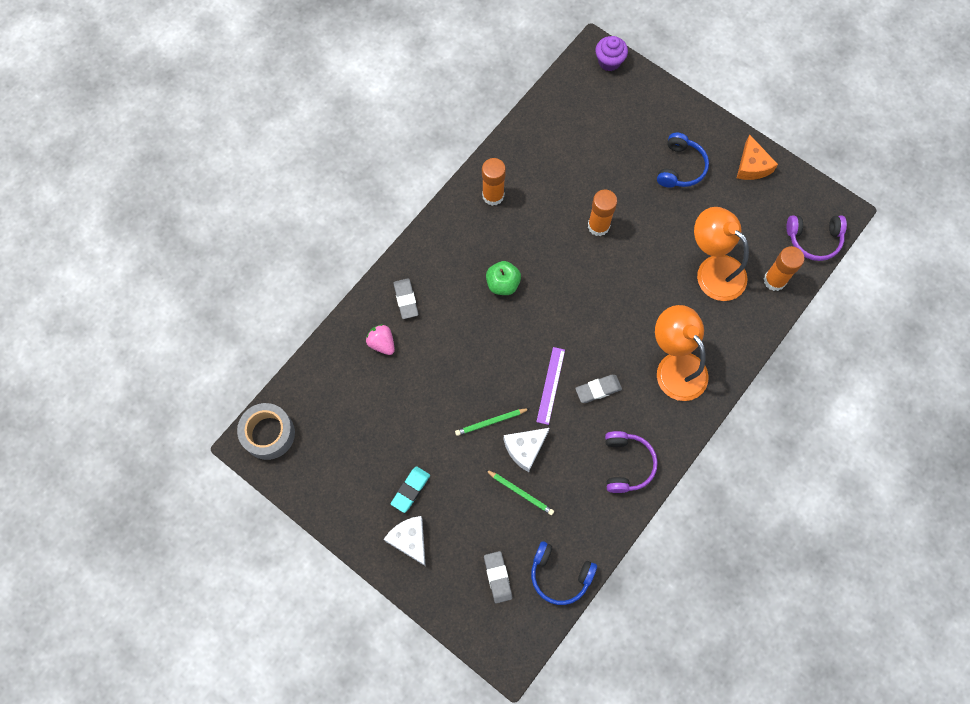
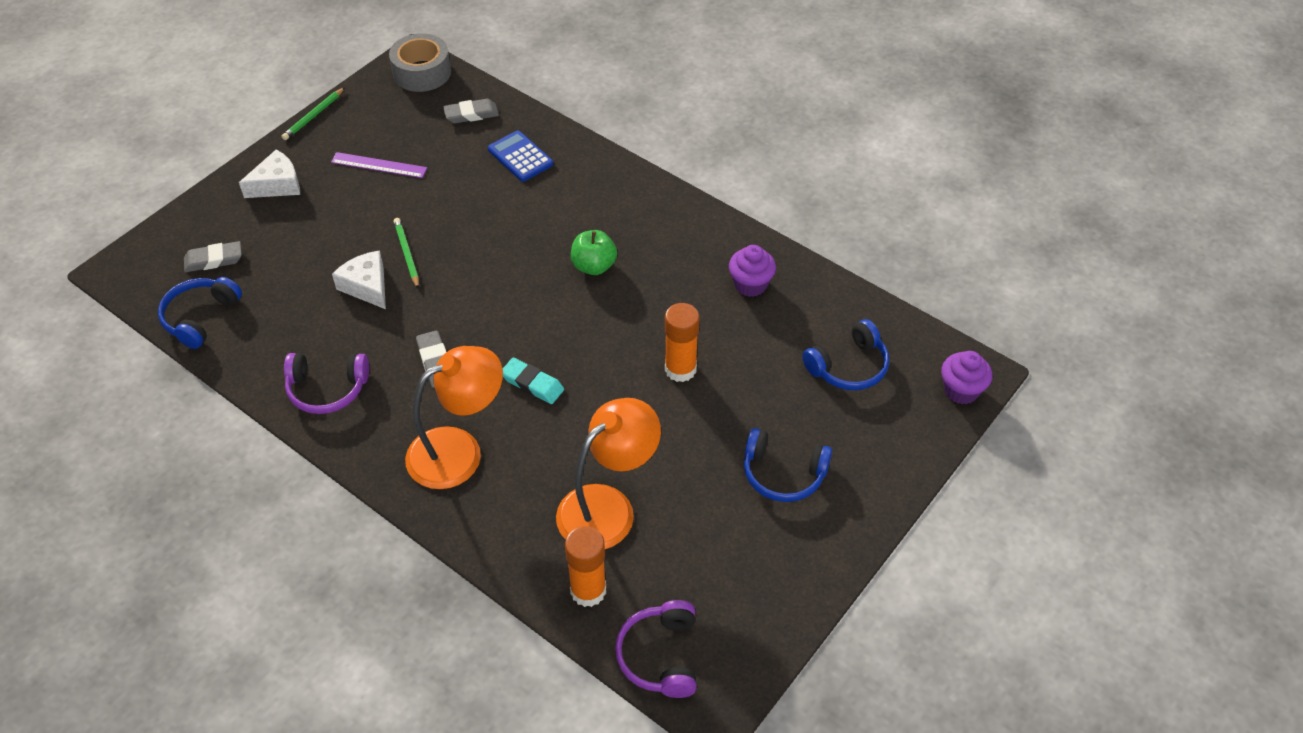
camera: 90 degrees right, 20 degrees down
(382, 343) = (520, 157): pink strawberry -> blue calculator
(406, 299) = (576, 176): grey eraser -> grey eraser (471, 114)
(410, 490) = (335, 184): turquoise eraser -> turquoise eraser (532, 384)
(493, 195) = (724, 257): orange glue stick -> none
(520, 179) = (750, 284): none -> purple cupcake
(520, 492) = (311, 281): green pencil -> green pencil (313, 116)
(550, 385) = (448, 312): purple ruler -> purple ruler (379, 165)
(592, 124) = (848, 366): none -> blue headphones
(752, 166) = (793, 574): orange cheese -> none

